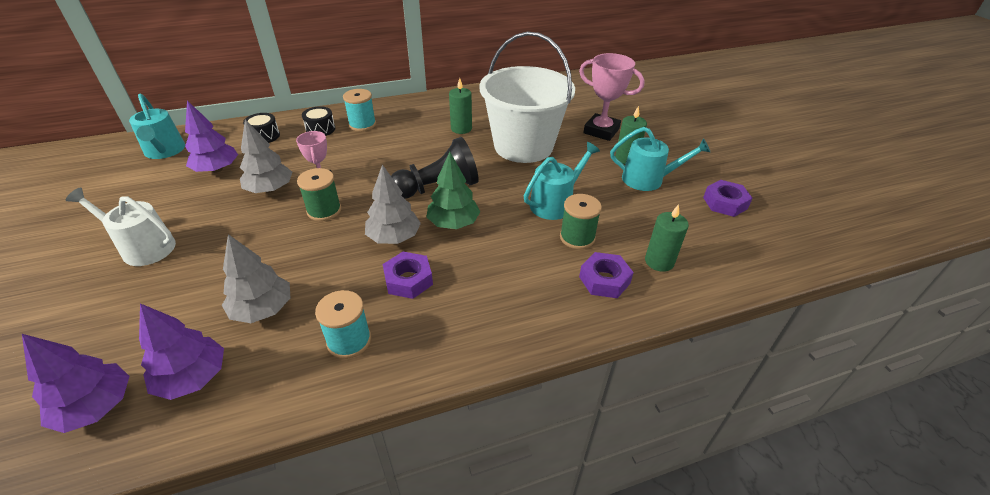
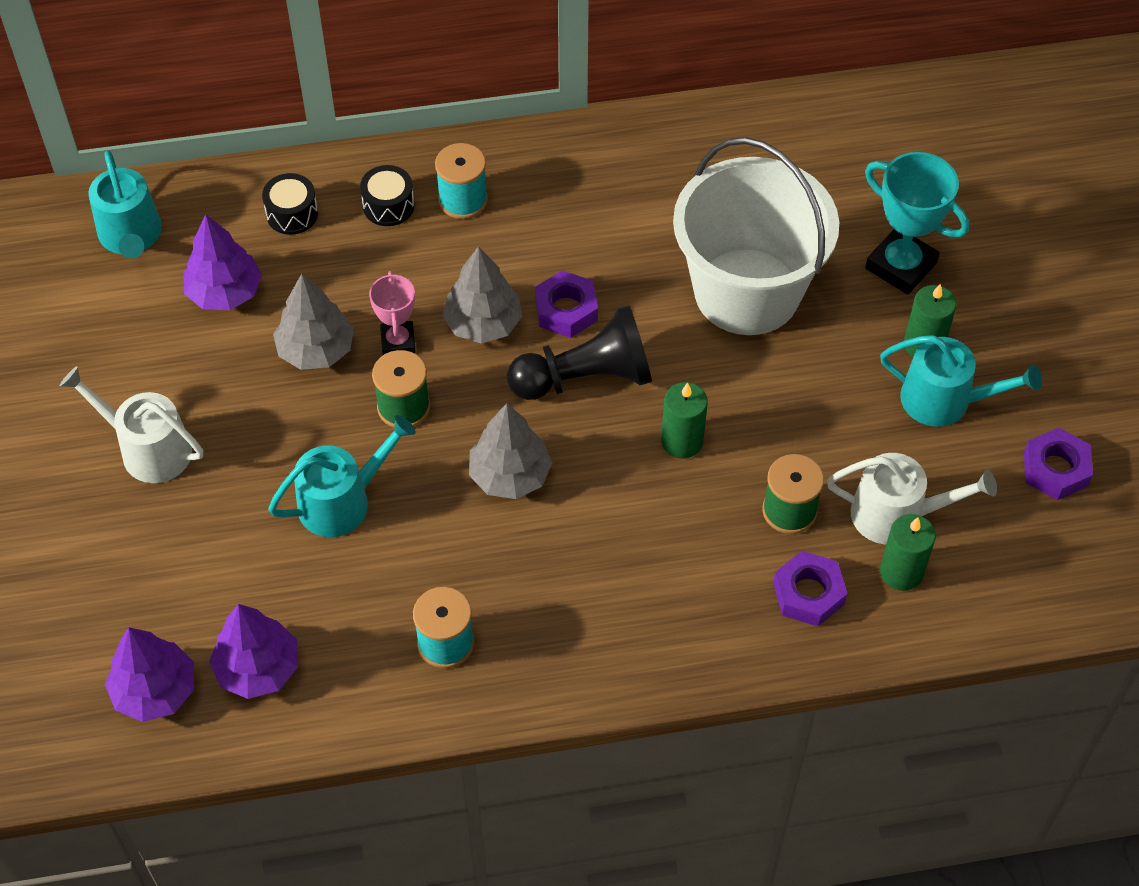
camera: 10 degrees right, 15 degrees up
(263, 309) = (330, 579): grey tree -> grey tree (483, 323)
(408, 280) = (527, 556): purple nut -> purple nut (566, 310)
(453, 223) = (602, 458): green tree -> none
(461, 128) = (641, 231): green candle -> green candle (682, 441)
(555, 203) = (772, 436): turquoise watering can -> turquoise watering can (342, 501)
(601, 131) = (901, 265): pink trophy -> turquoise trophy
(643, 233) = (896, 515): none -> white watering can

